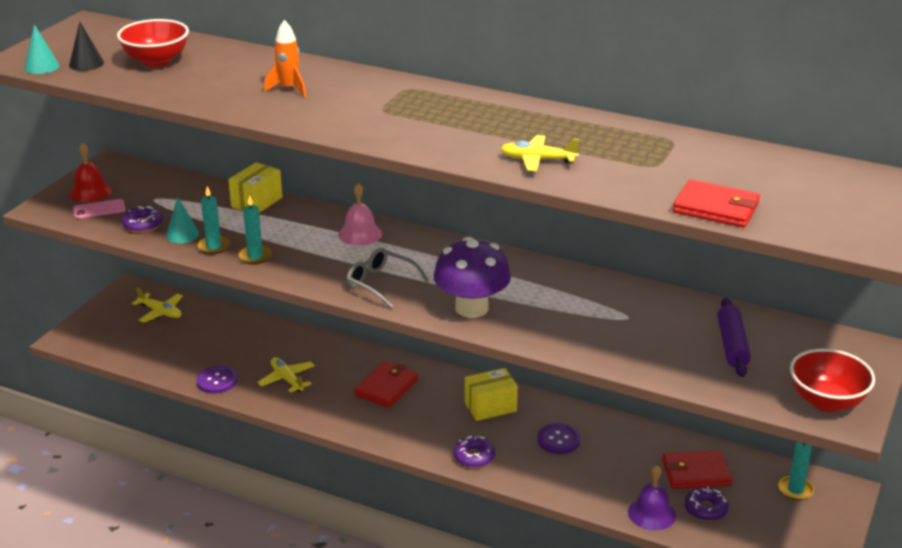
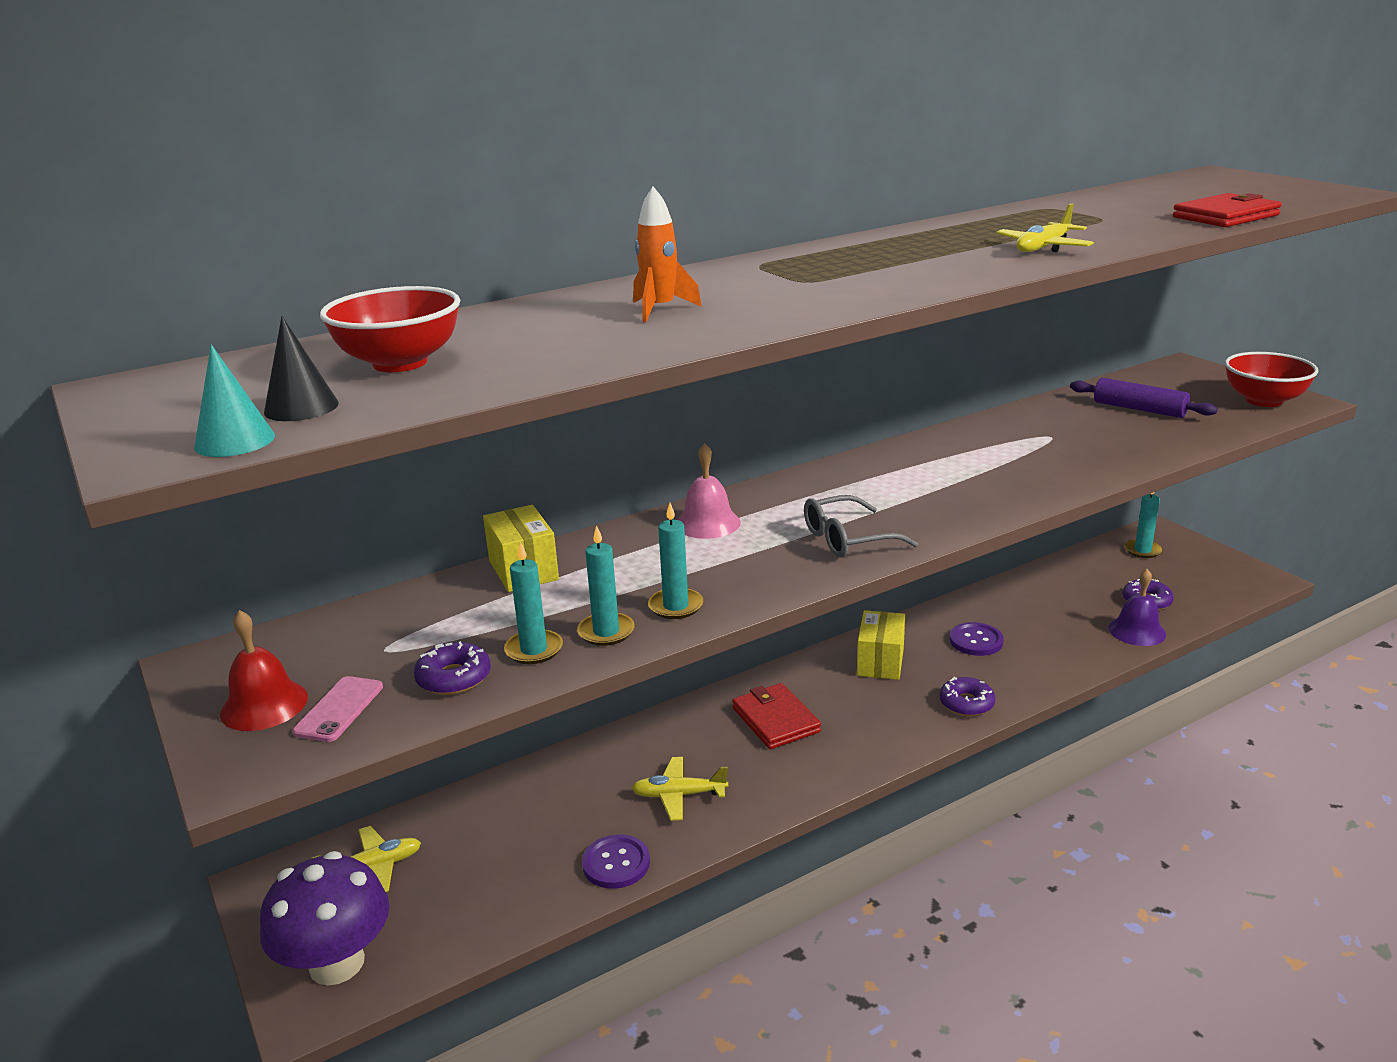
camera: 55 degrees left, 5 degrees down
(182, 234) = (534, 650): turquoise cone -> turquoise candle
(471, 308) = (960, 502): purple mushroom -> purple mushroom (337, 963)
(695, 473) = (1085, 587): red wallet -> none

